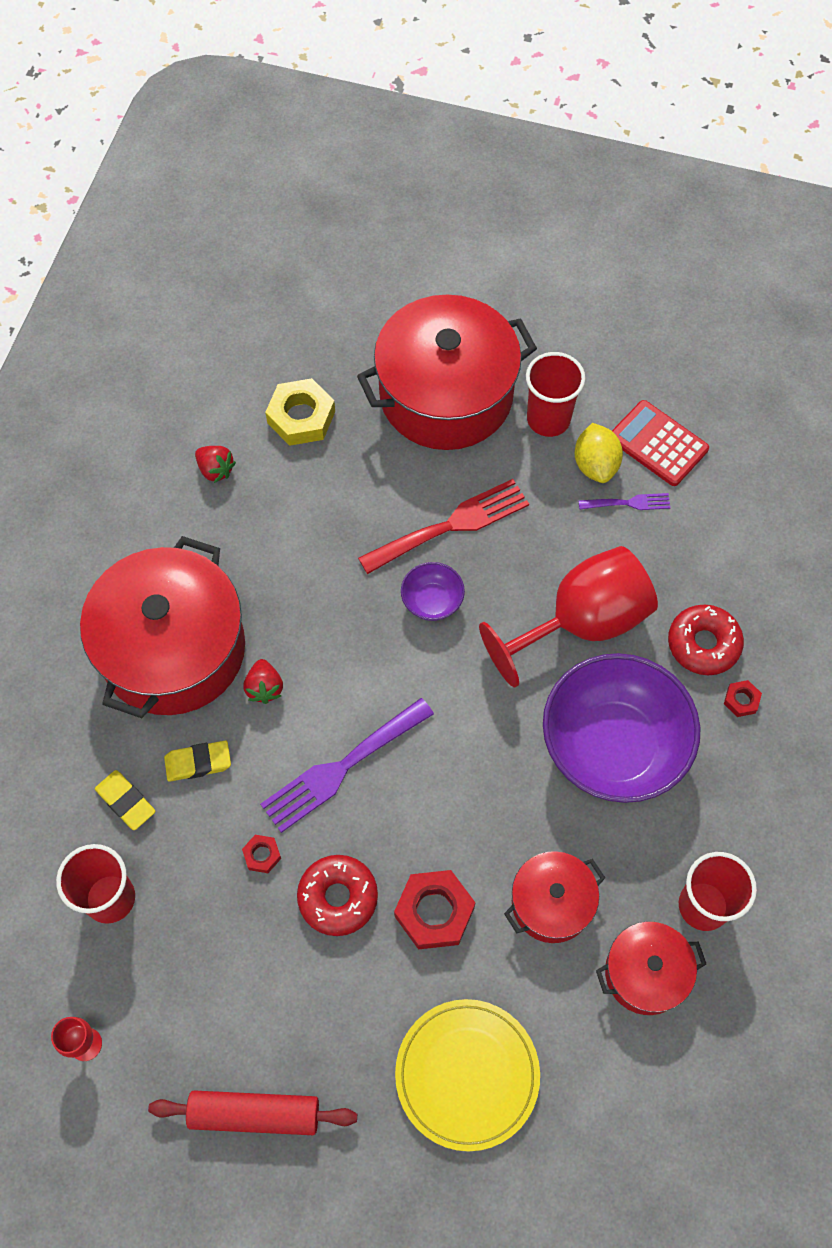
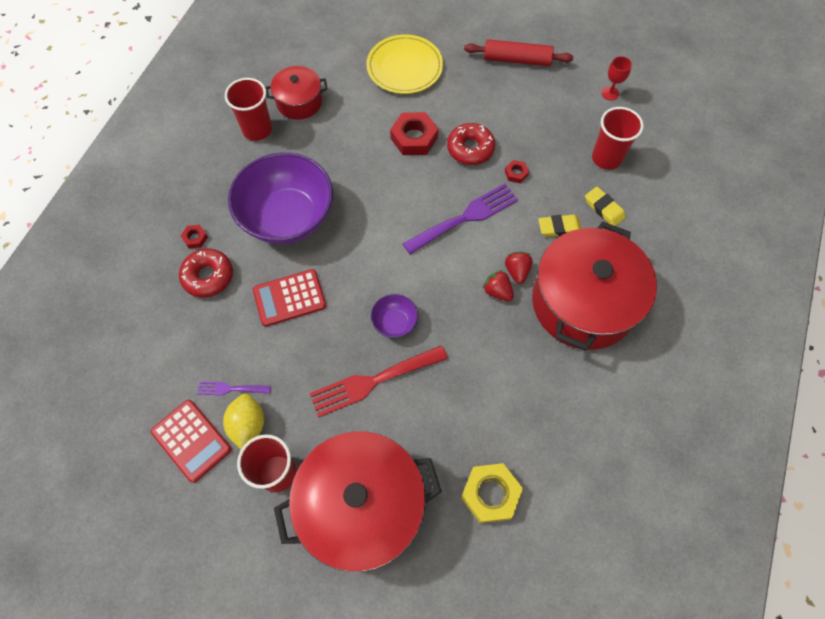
camera: 175 degrees left, 0 degrees up
(215, 470) = (562, 448): red strawberry -> red strawberry (497, 291)
(551, 903) = (345, 137): red pot -> none
(581, 623) = (289, 298): red goblet -> red calculator

